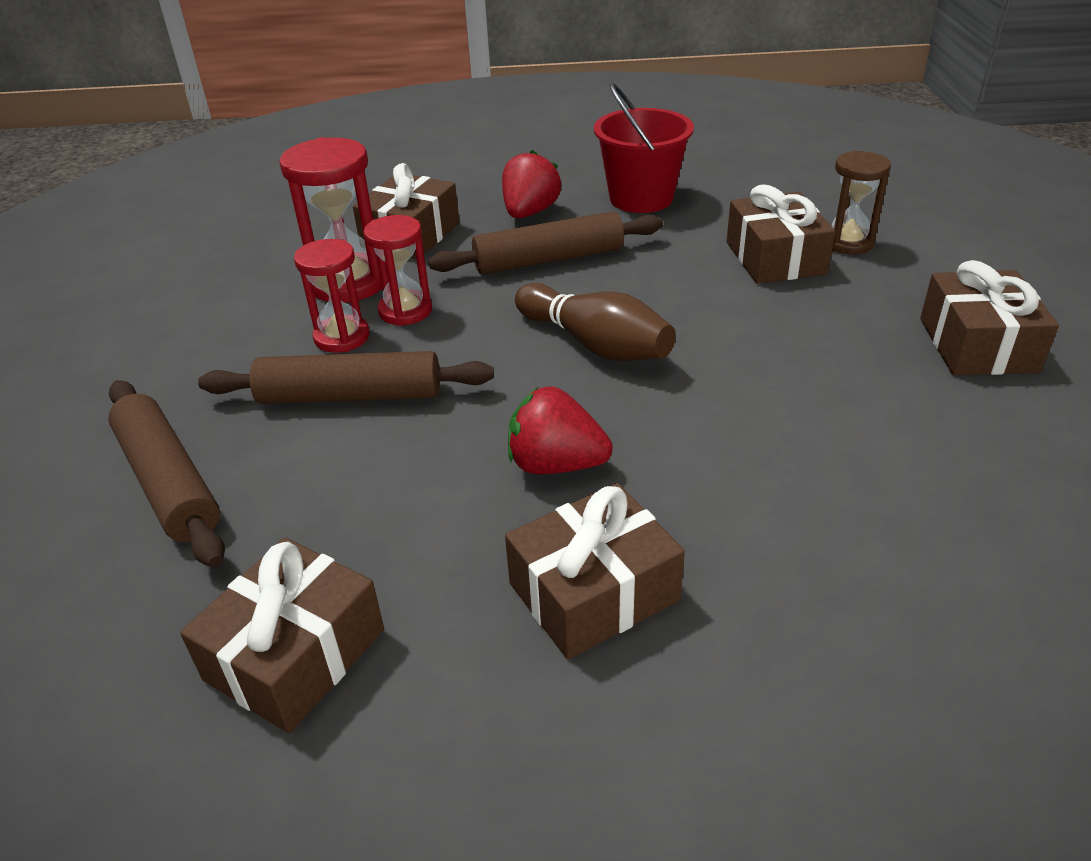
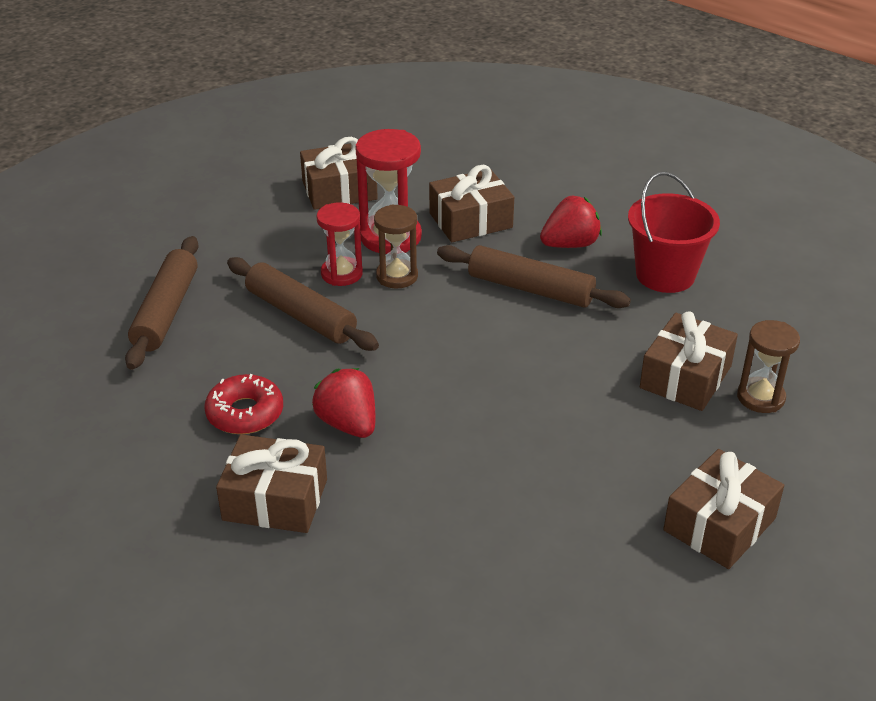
camera: 40 degrees right, 0 degrees up
(295, 654) = (122, 435): brown gift -> brown gift (339, 190)
(405, 311) = (397, 276): red hourglass -> brown hourglass
(425, 526) = (245, 413): none -> red donut
(595, 344) = (472, 366): brown bowling pin -> none

